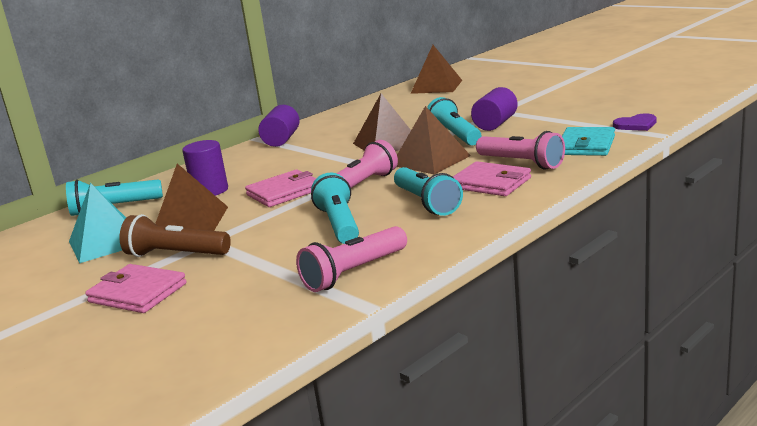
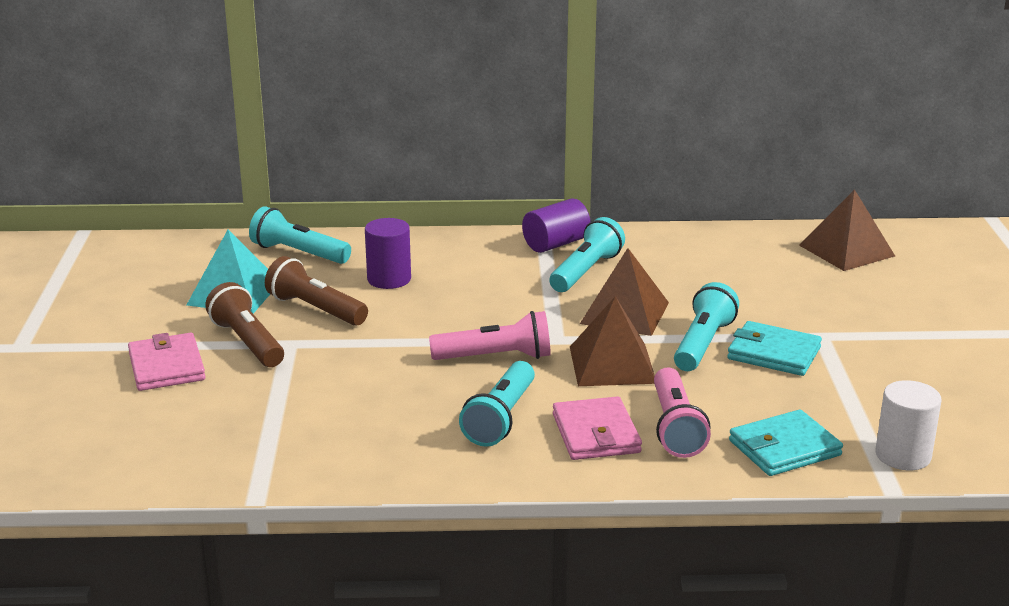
camera: 40 degrees right, 5 degrees up
(190, 221) = (315, 309): brown pyramid -> brown flashlight
(284, 192) = (431, 322): pink wallet -> none
(339, 224) = (397, 393): turquoise flashlight -> turquoise flashlight (586, 271)
(354, 273) = (309, 456): pink flashlight -> none
(495, 124) = (774, 353): purple cylinder -> turquoise wallet
(636, 125) = (903, 455): purple heart -> white cylinder

